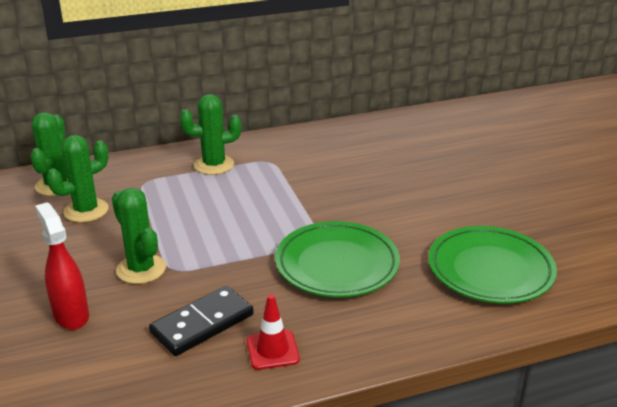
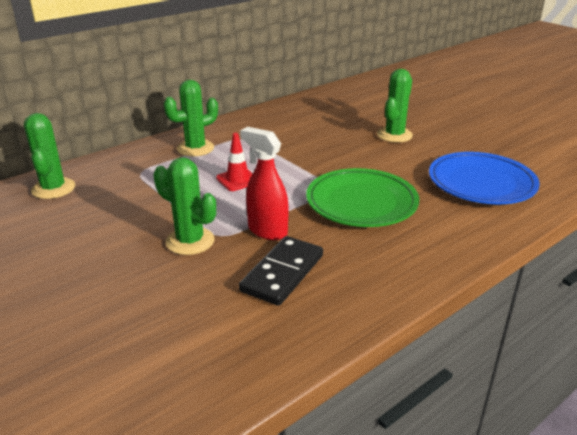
camera: 20 degrees left, 0 degrees up
(71, 315) = (149, 295): red spray bottle -> red spray bottle (267, 231)
(86, 210) = (99, 204): green cactus -> green cactus (394, 135)
(272, 350) = (361, 280): red traffic cone -> red traffic cone (238, 180)
(490, 270) = (481, 183): green plate -> blue plate

